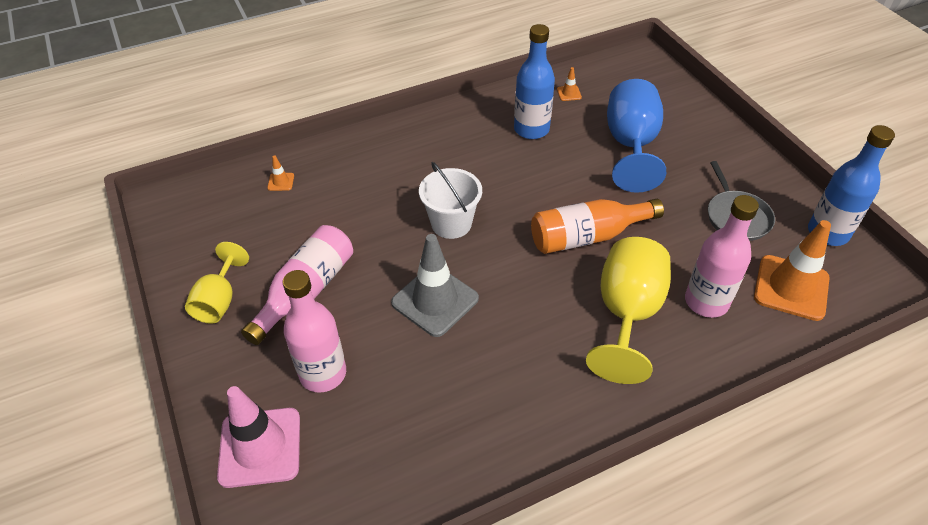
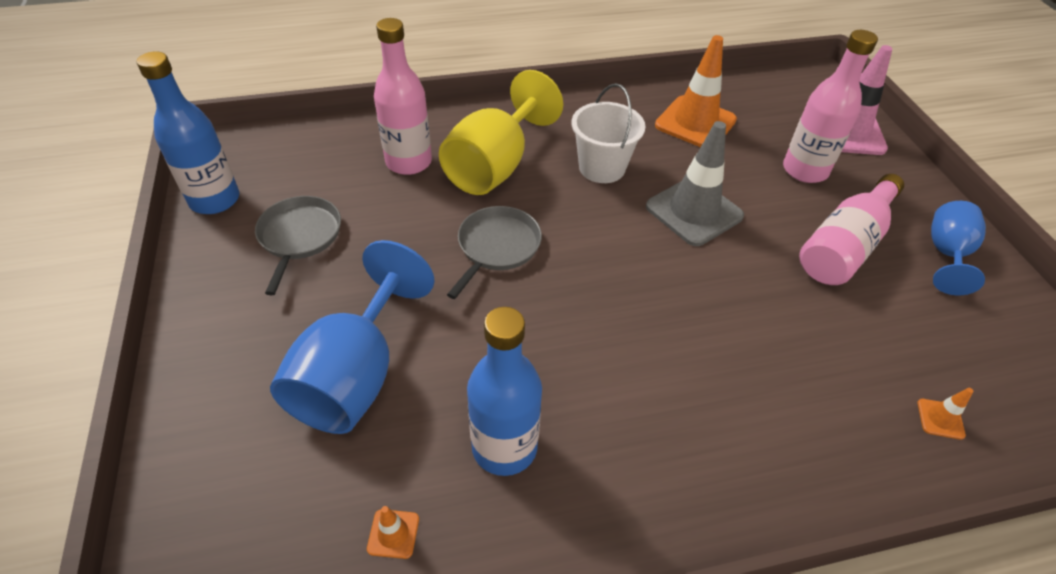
camera: 170 degrees left, 0 degrees up
(219, 301) = (946, 254): yellow goblet -> blue goblet
(451, 223) = (667, 296): white bucket -> white bucket (602, 168)
(587, 236) = (497, 247): orange bottle -> grey pan
(791, 288) = (313, 159): orange traffic cone -> orange traffic cone (695, 123)

